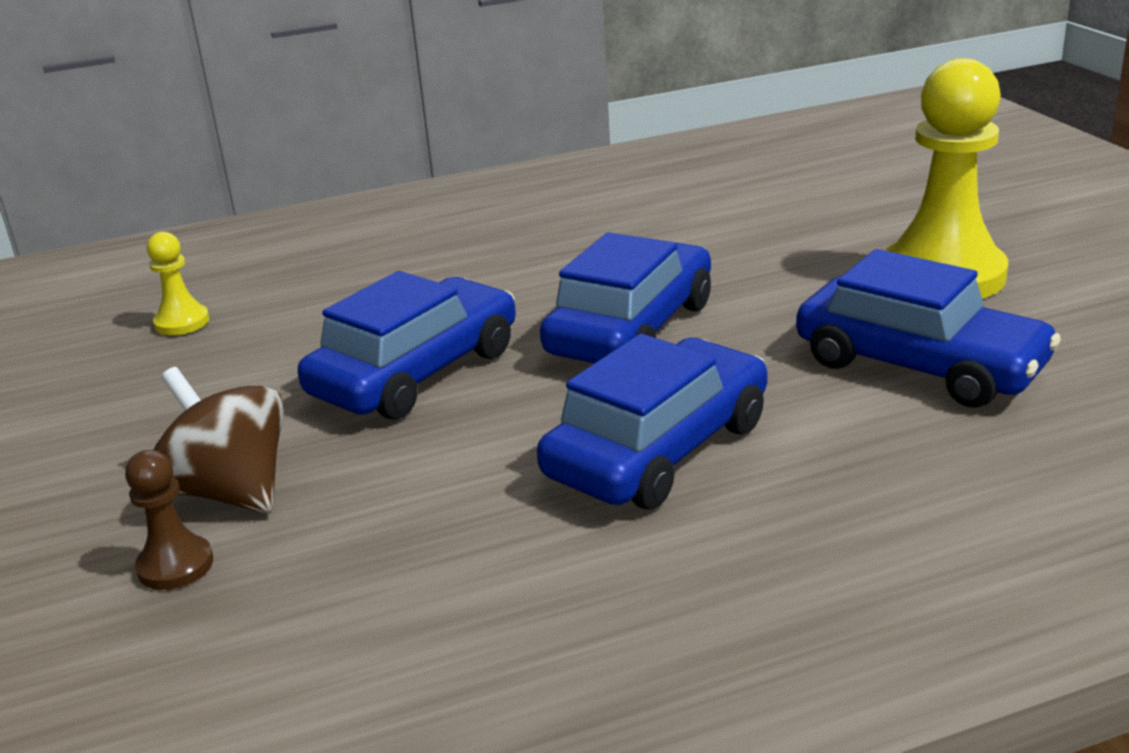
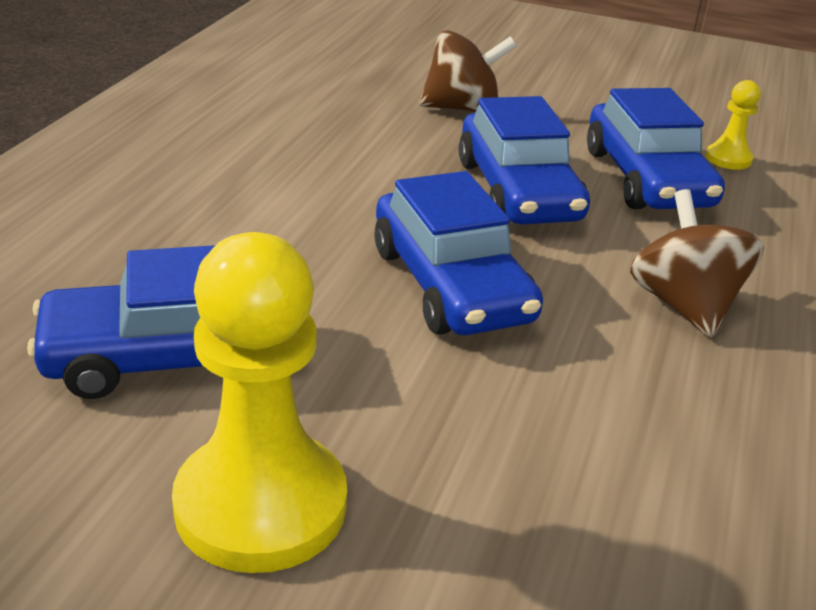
camera: 125 degrees right, 5 degrees up
(175, 565) = (416, 83): brown pawn -> none
(505, 259) = (684, 306): none -> brown spinning top
(658, 449) = (284, 209): blue car -> blue car (647, 179)

